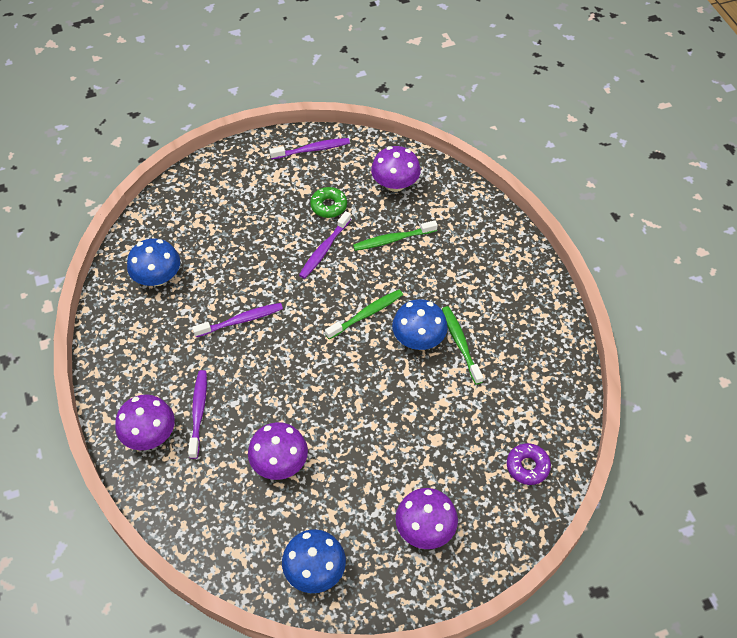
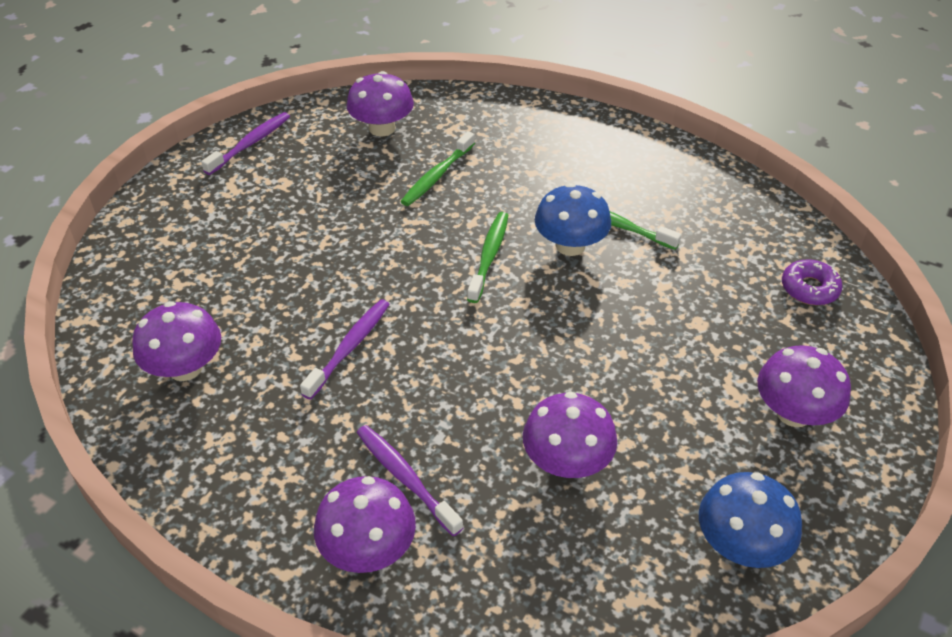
camera: 40 degrees left, 10 degrees down
(158, 277) = (185, 368): blue mushroom -> purple mushroom
(324, 249) = (371, 224): purple toothbrush -> none
(328, 206) = (329, 183): green donut -> none

